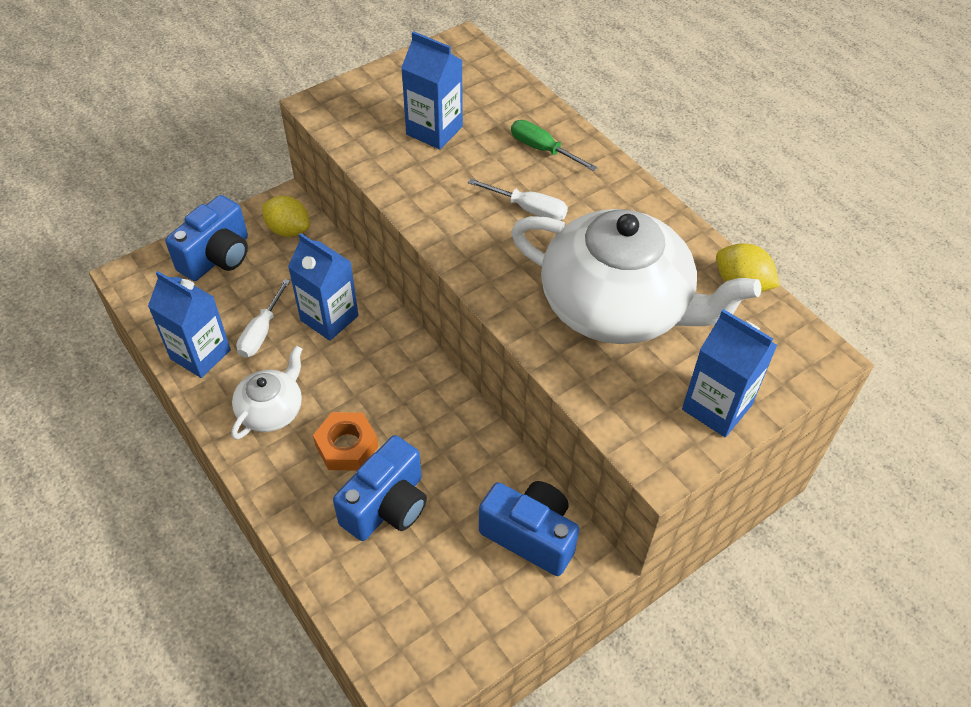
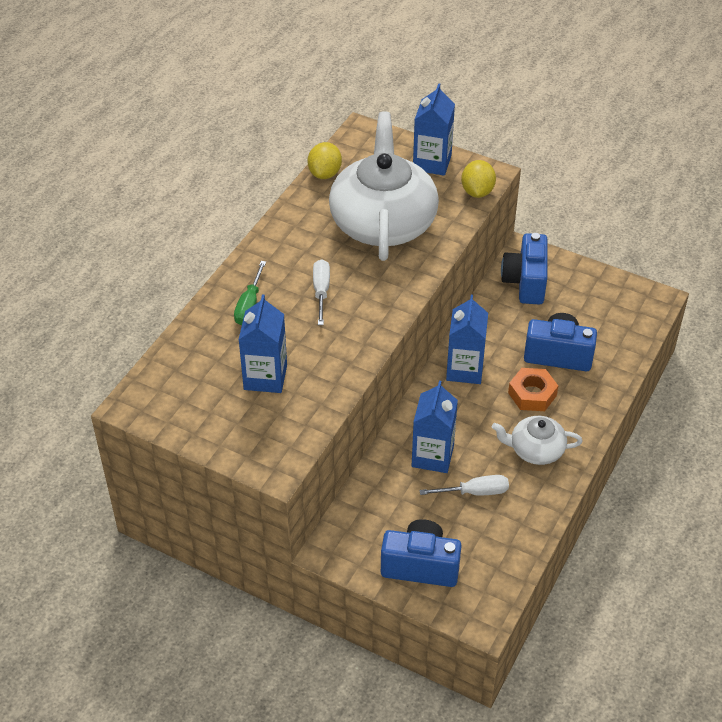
camera: 115 degrees left, 5 degrees down
(200, 354) = (521, 520): blue carton -> blue carton (464, 369)
(288, 230) = (358, 530): yellow lemon -> yellow lemon (477, 192)

